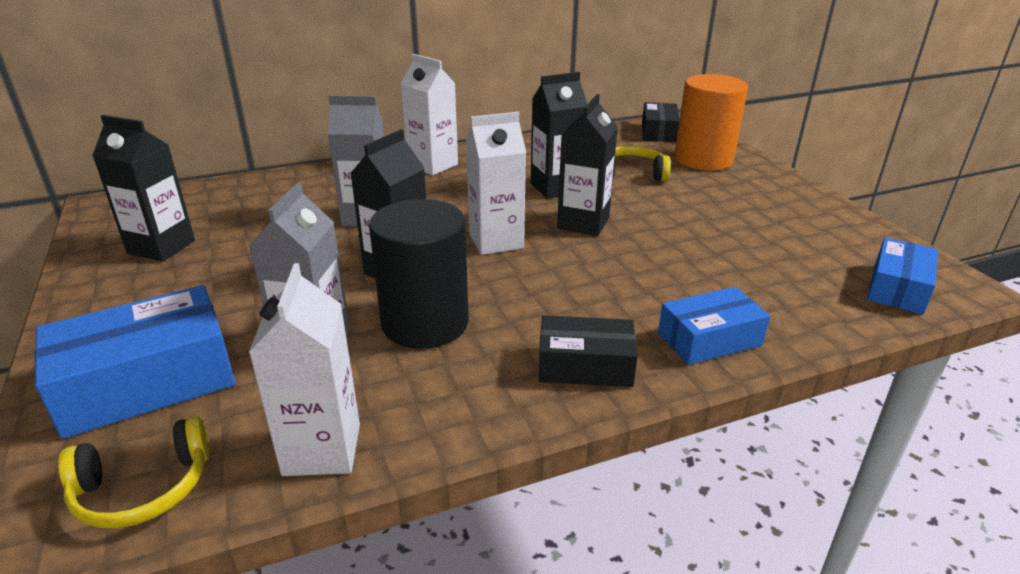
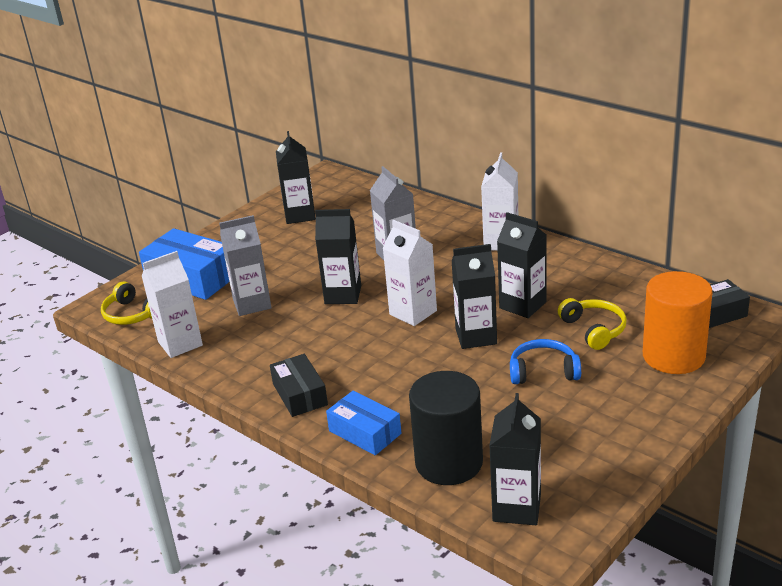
camera: 65 degrees right, 0 degrees up
(425, 323) = (298, 327): black cylinder -> black cylinder (449, 462)
(677, 211) = (543, 371): none -> blue headphones
(898, 288) = (517, 508): blue box -> black carton

